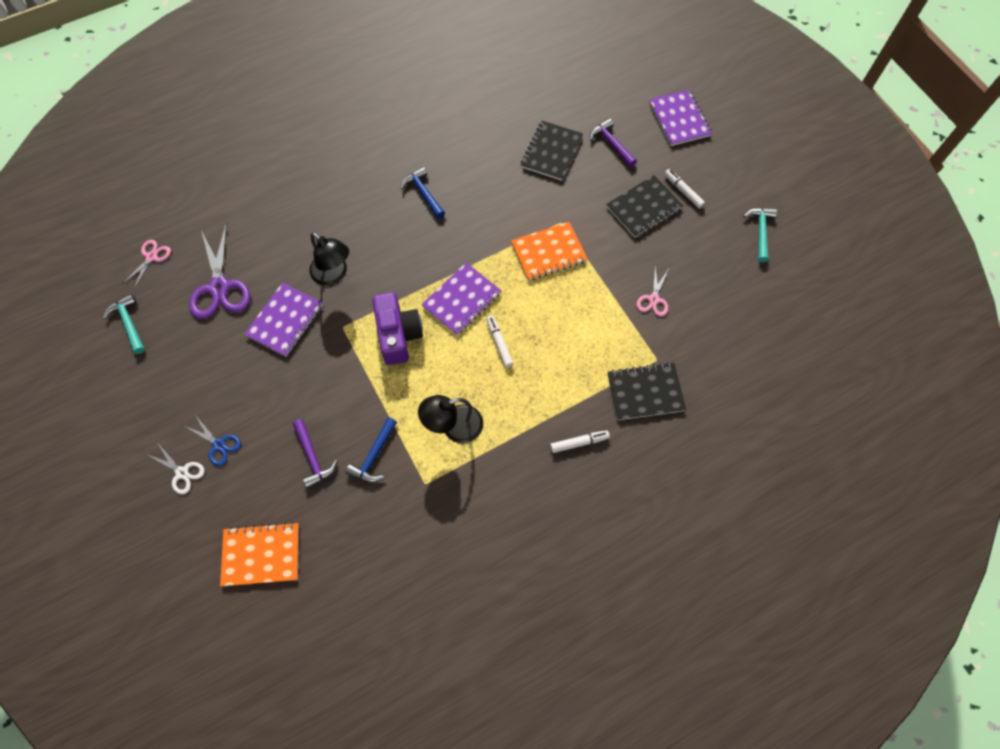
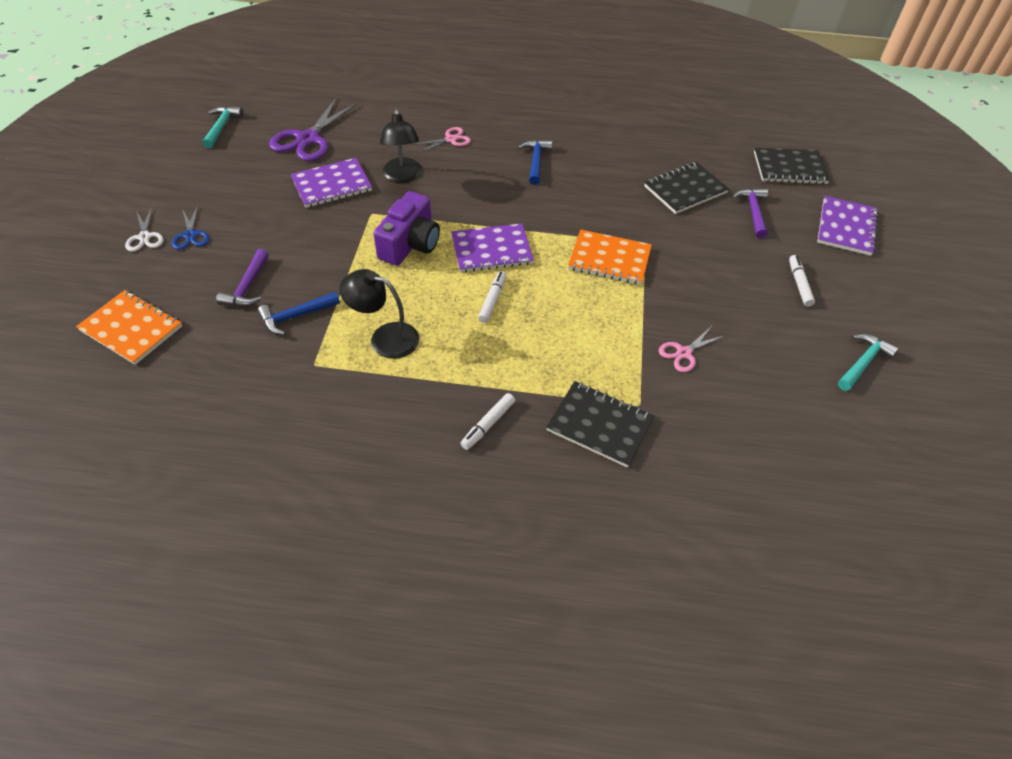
camera: 35 degrees right, 15 degrees down
(151, 257) = (283, 97): pink scissors -> pink scissors (450, 139)
(579, 442) = (488, 424): white marker -> white marker turned 105 degrees clockwise
(644, 208) = (742, 275): black notebook -> black notebook (789, 168)

